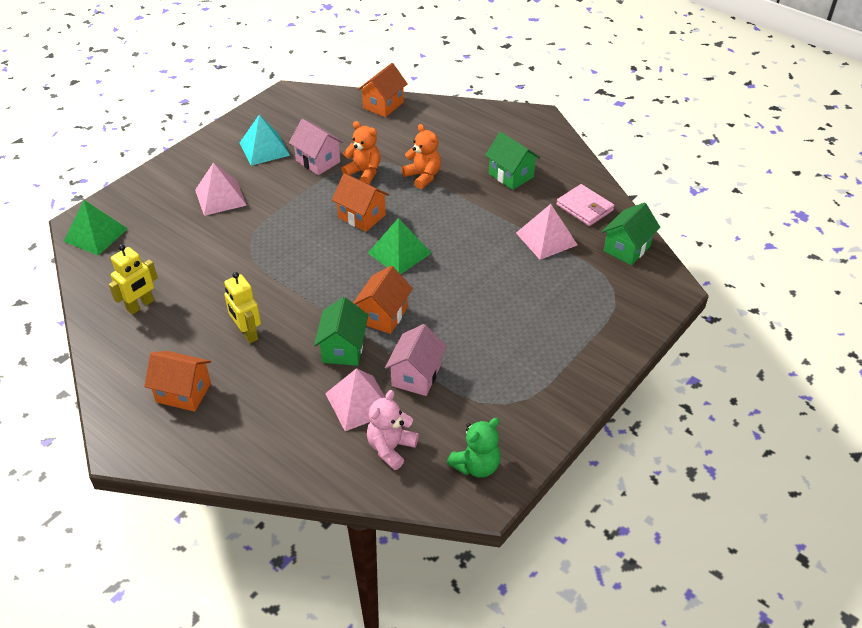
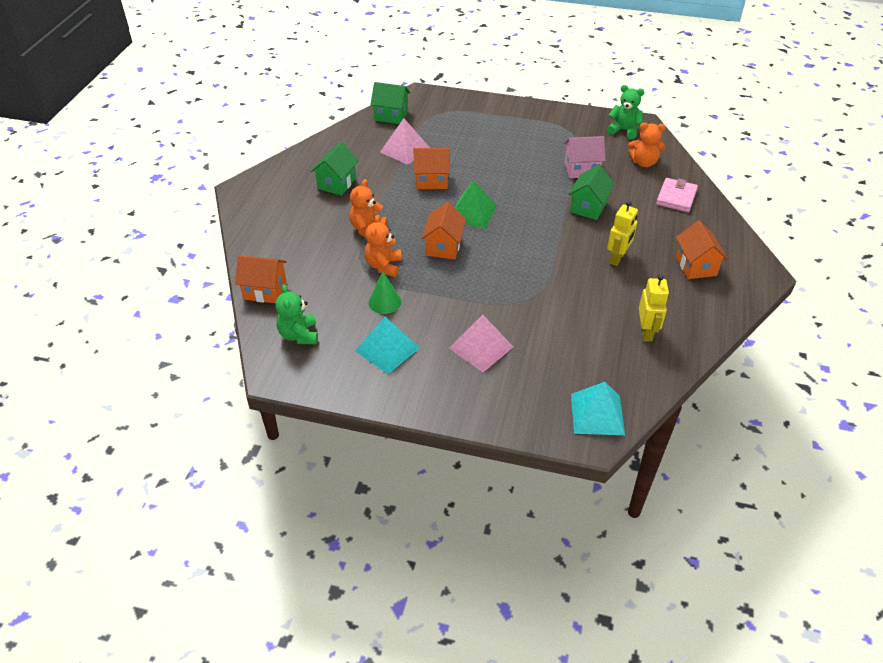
camera: 115 degrees left, 0 degrees up
(96, 235) = (597, 414): green pyramid -> turquoise pyramid
(140, 305) = (646, 332): yellow robot -> yellow robot turned 75 degrees clockwise
(318, 111) = (299, 335): none -> green teddy bear
(318, 161) = (384, 302): pink house -> green cone
(343, 349) = (588, 207): green house -> green house turned 45 degrees counterclockwise
(359, 403) = (624, 185): pink pyramid -> none
(383, 315) = (542, 199): orange house -> orange house (432, 181)
(391, 448) = (644, 162): pink teddy bear -> orange teddy bear
(584, 208) = (356, 141): pink wallet -> pink wallet (676, 197)

